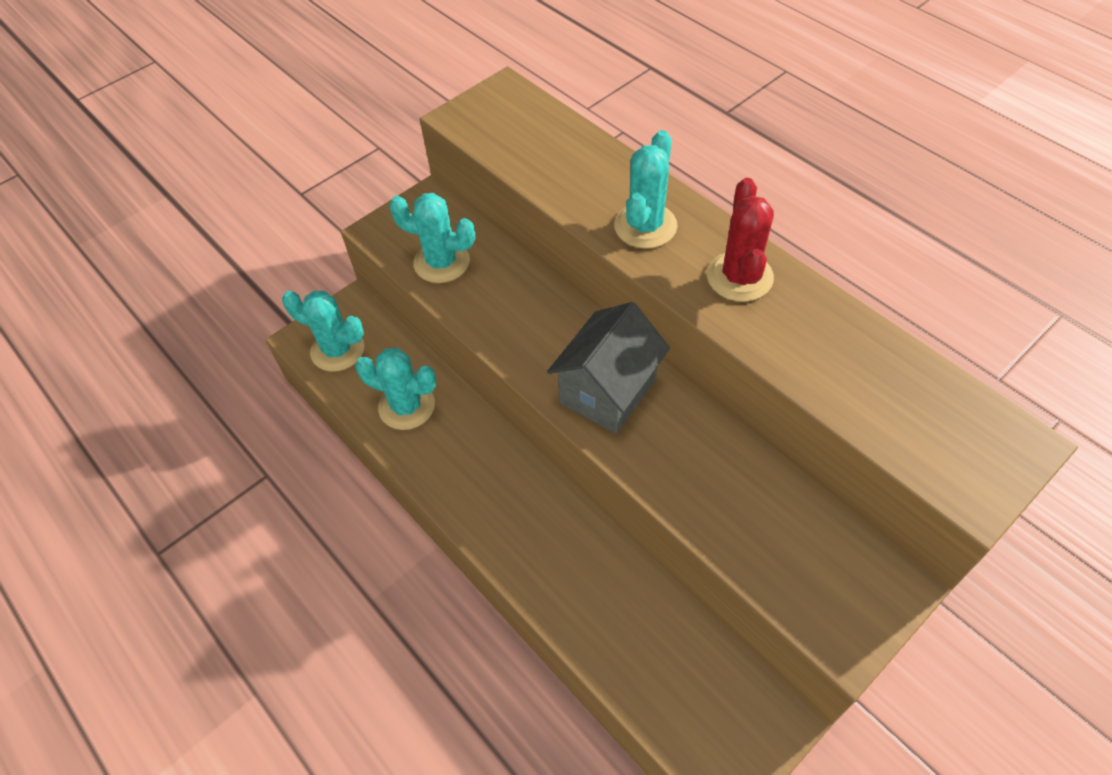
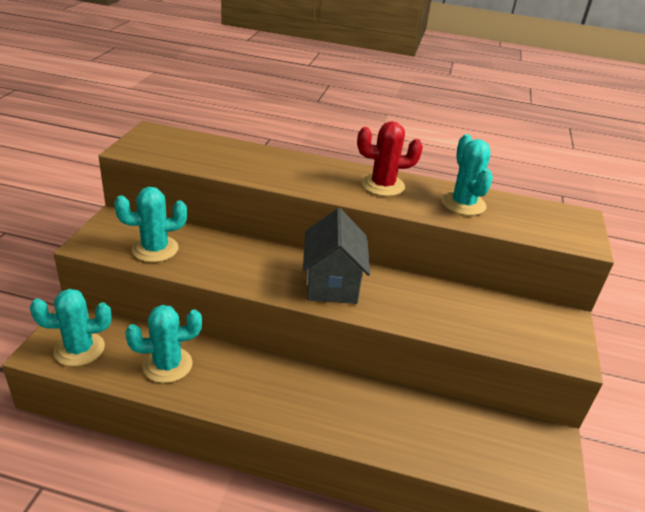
camera: 40 degrees left, 20 degrees down
(645, 226) = (307, 175): turquoise cactus -> turquoise cactus (463, 204)
(739, 277) = (383, 185): red cactus -> red cactus turned 60 degrees counterclockwise

